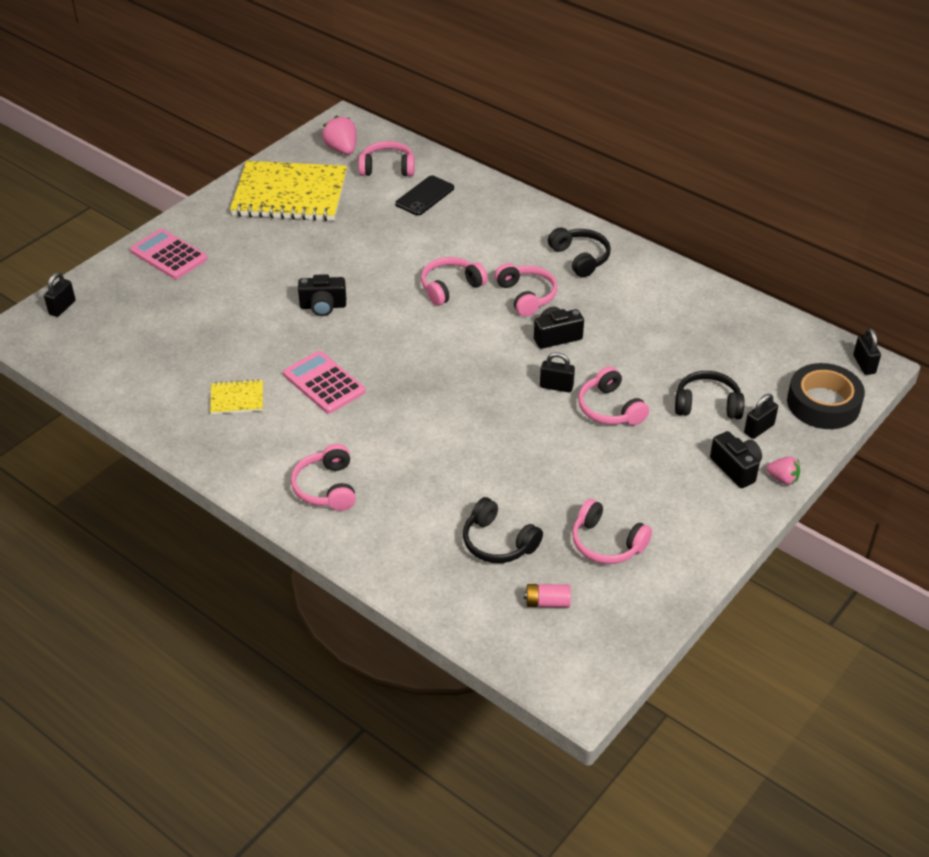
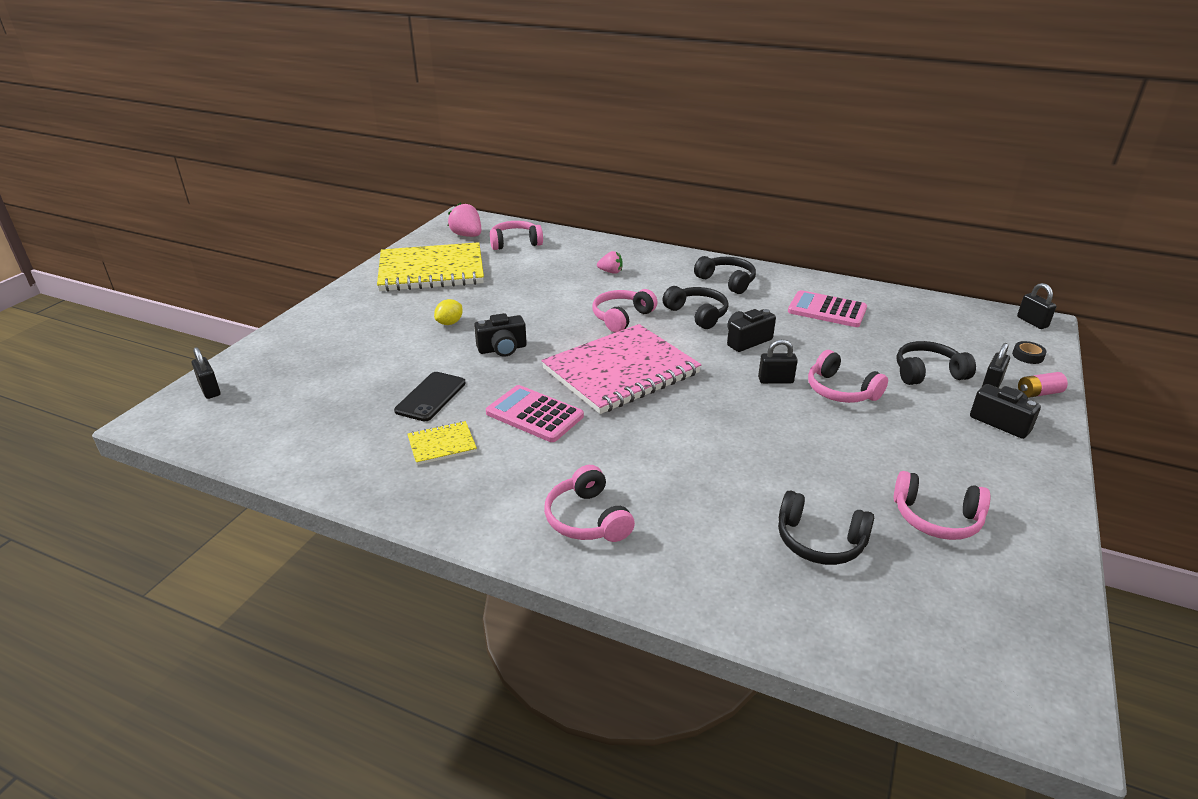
camera: 15 degrees left, 10 degrees down
(62, 307) = (210, 390): black padlock -> black padlock turned 45 degrees counterclockwise
(169, 255) = (322, 330): pink calculator -> pink calculator (827, 310)
(286, 266) = (450, 323): none -> yellow lemon
(419, 351) = (621, 371): none -> pink notebook
(425, 196) = (560, 257): black phone -> black phone (431, 397)
(526, 296) = (697, 314): pink headphones -> black headphones
(547, 602) = (922, 599): pink battery -> pink battery (1038, 393)
(783, 479) = (1052, 423): pink strawberry -> pink strawberry (611, 272)
(823, 403) = (1027, 356): black tape -> black tape, size x0.40

